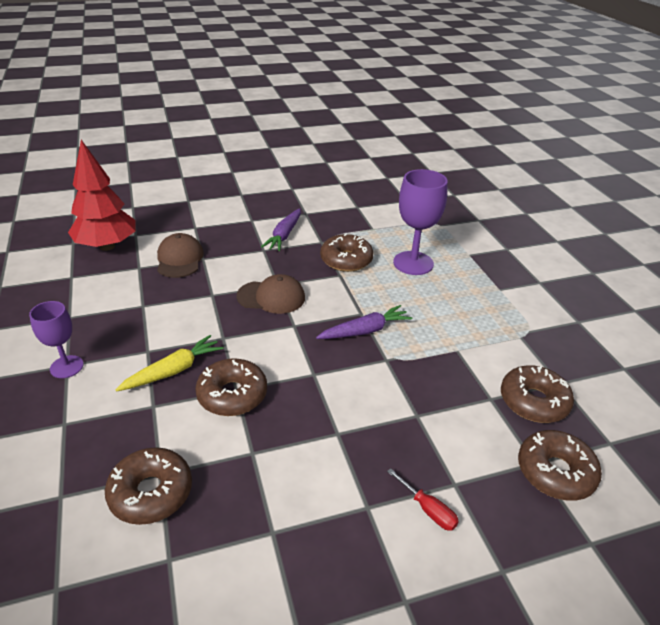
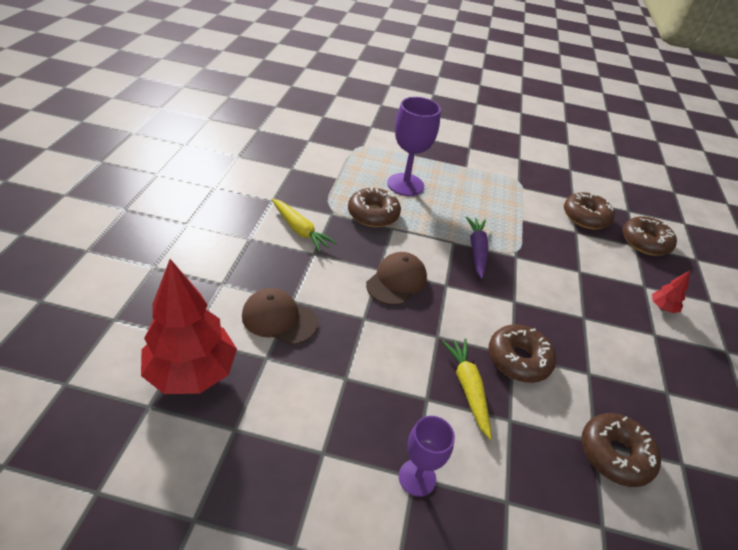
camera: 65 degrees left, 5 degrees up
(284, 235) = (300, 230): purple carrot -> yellow carrot
(427, 509) = (662, 308): red screwdriver -> red tree

